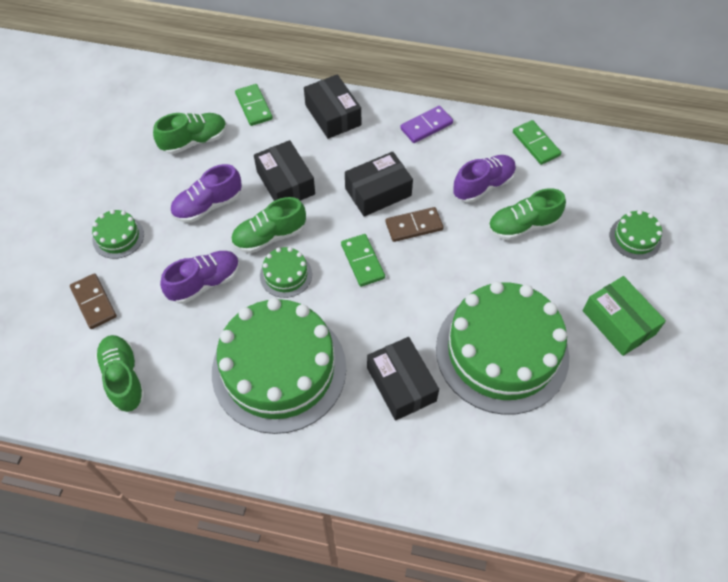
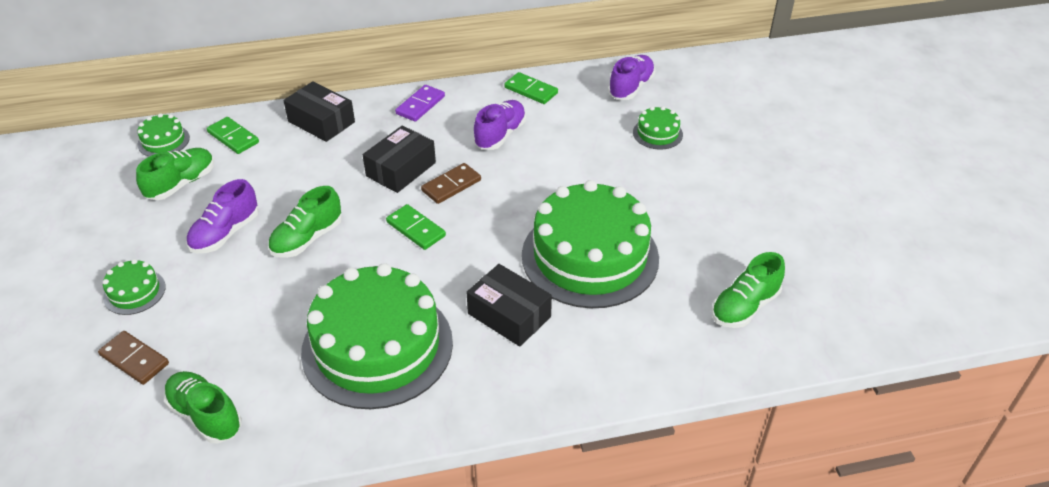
camera: 25 degrees left, 15 degrees down
(205, 283) = (256, 300): purple shoe -> purple shoe (631, 87)
(285, 182) = (301, 189): black box -> none
(286, 275) = (342, 265): green cake -> green cake (163, 141)
(522, 226) = (553, 154): green shoe -> green shoe (744, 307)
(618, 322) = (680, 199): green box -> none

